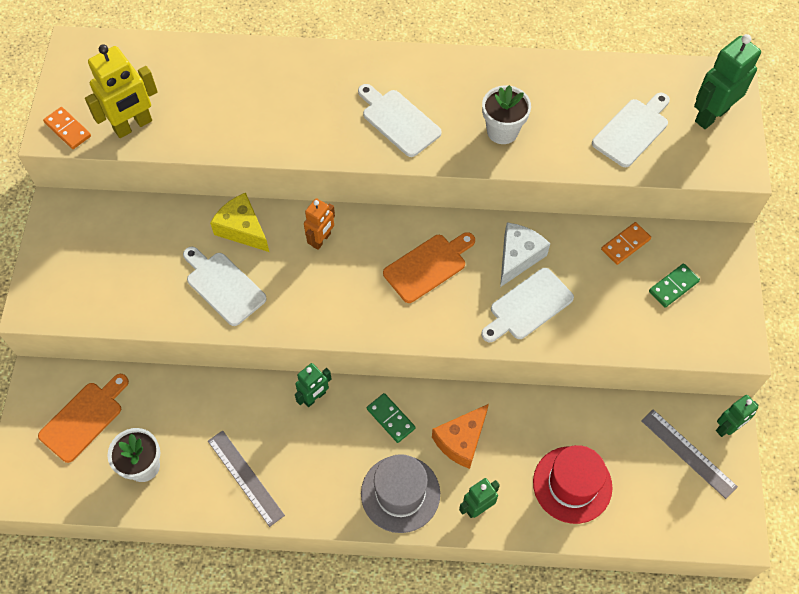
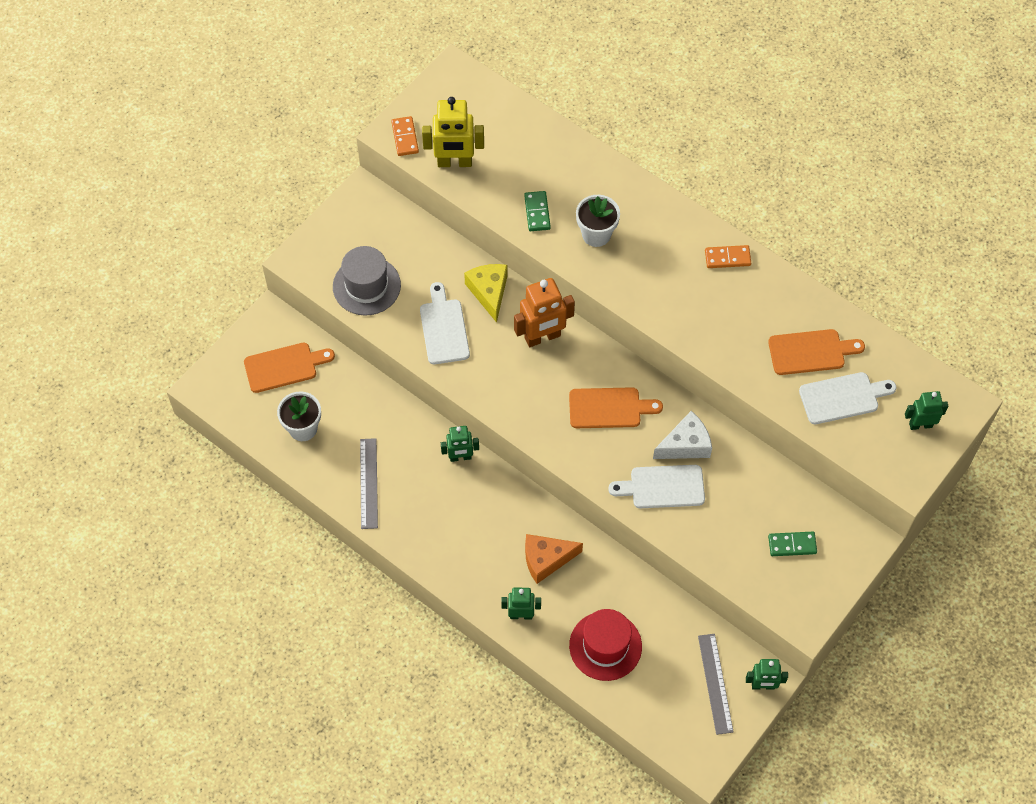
camera: 35 degrees right, 0 degrees up
(321, 240) = (542, 337): orange robot -> orange robot, size x1.63
(390, 419) = (505, 509): green domino -> green domino (537, 212)
(398, 121) = (659, 278): white cutting board -> none
(400, 493) = (472, 567): grey hat -> grey hat (366, 286)
(502, 131) = (735, 335): white flower pot -> white flower pot (596, 234)
(575, 108) = (810, 352): none -> orange cutting board
(625, 244) = (781, 488): orange domino -> orange domino (727, 258)
(711, 115) = (920, 425): green robot -> green robot, size x0.61

